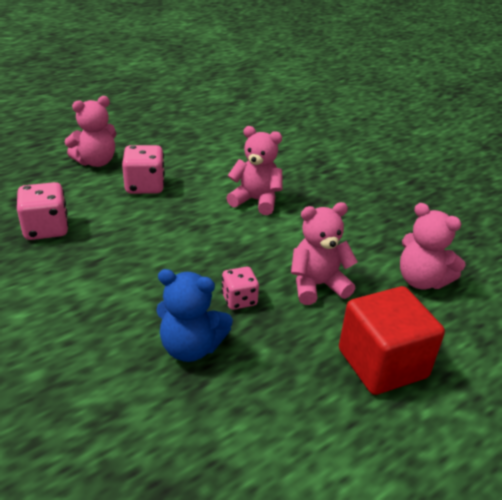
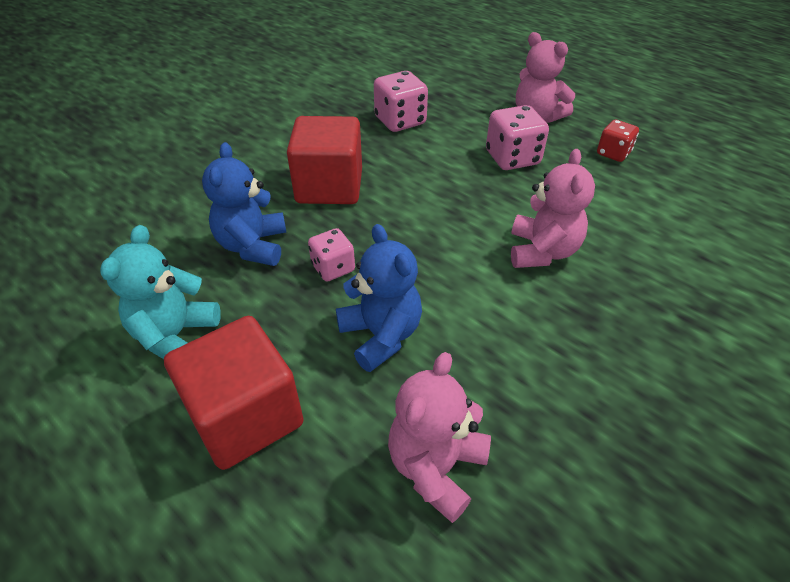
camera: 80 degrees right, 10 degrees up
(125, 288) = (329, 186): none -> red cube
(165, 147) = (613, 153): none -> red dice
(295, 407) = (175, 336): none -> turquoise teddy bear
(317, 285) = (381, 335): pink teddy bear -> blue teddy bear

